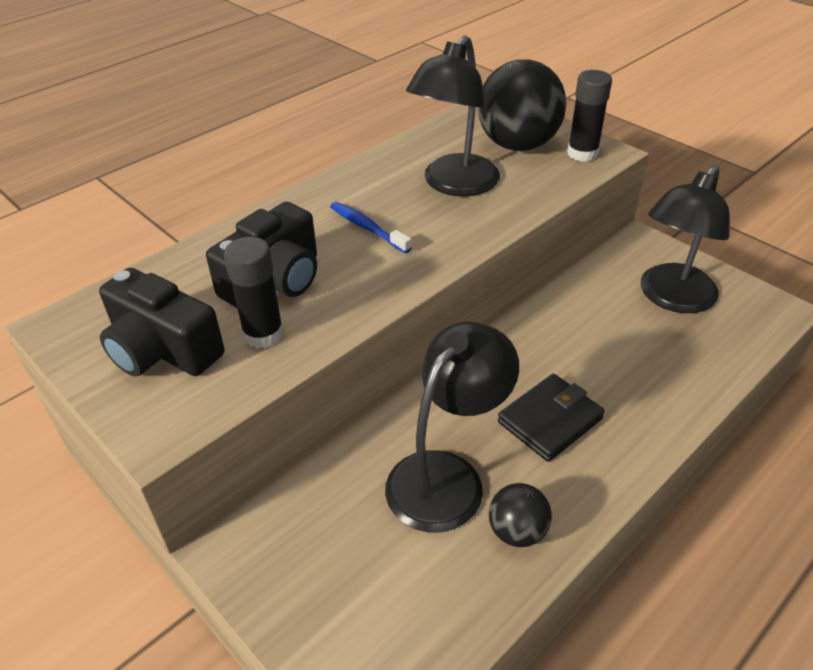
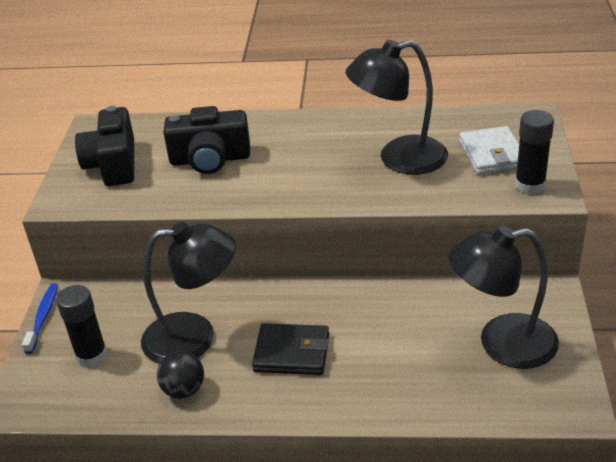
camera: 50 degrees right, 5 degrees down
(263, 334) = (163, 184): black glue stick -> black glue stick (91, 355)
(367, 228) = (302, 157): blue toothbrush -> blue toothbrush (43, 317)
(517, 145) = (492, 154): black ball -> white wallet

